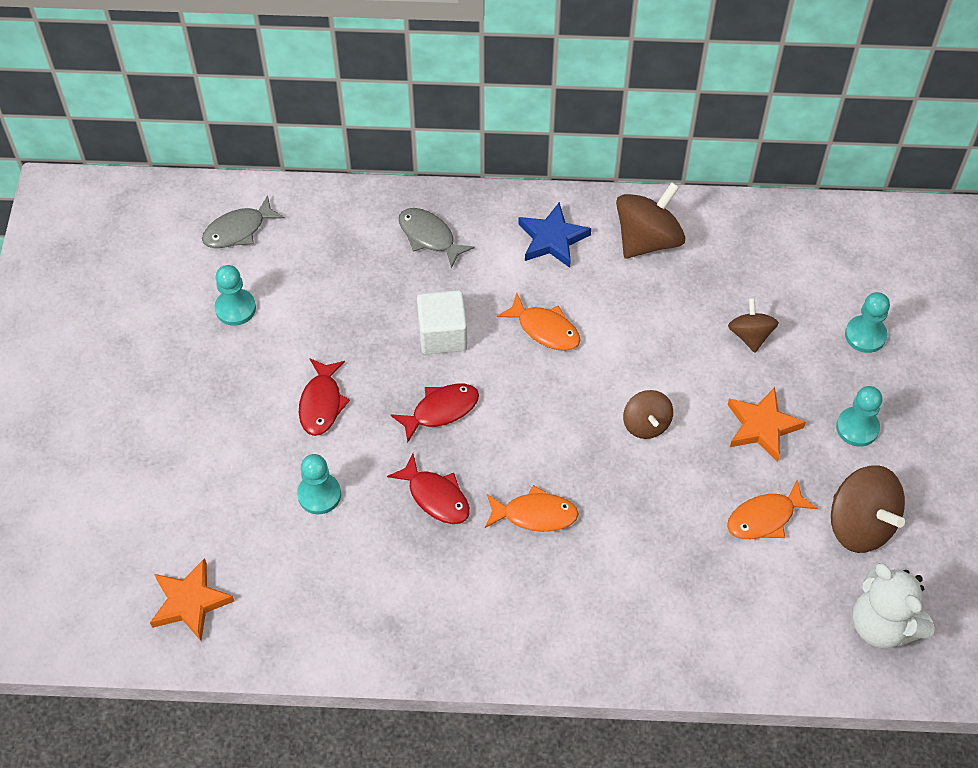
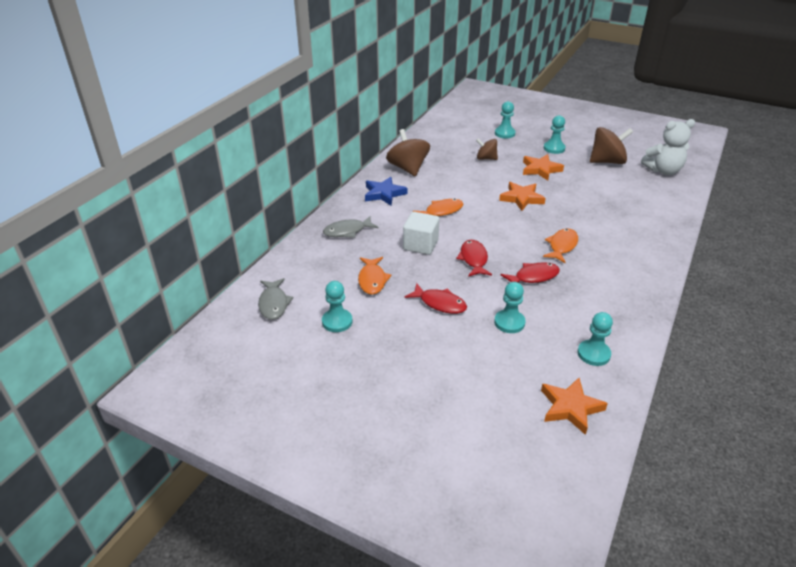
camera: 65 degrees left, 20 degrees down
(299, 608) = (593, 354): none -> turquoise pawn
(646, 424) = (521, 198): brown spinning top -> orange star
(765, 518) = (593, 182): orange fish -> orange fish (372, 280)

